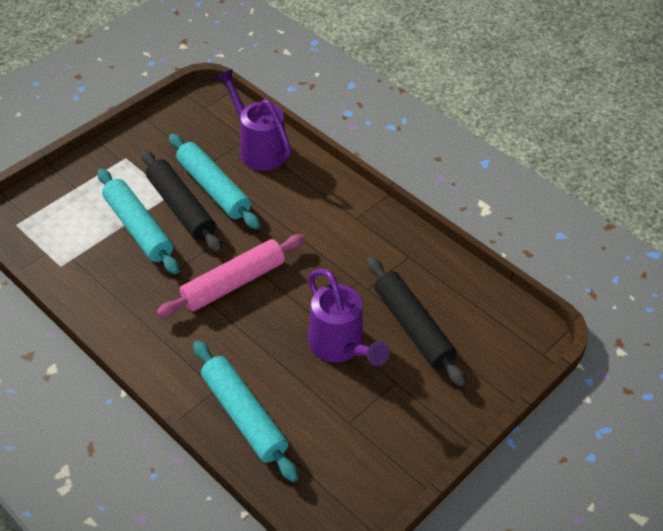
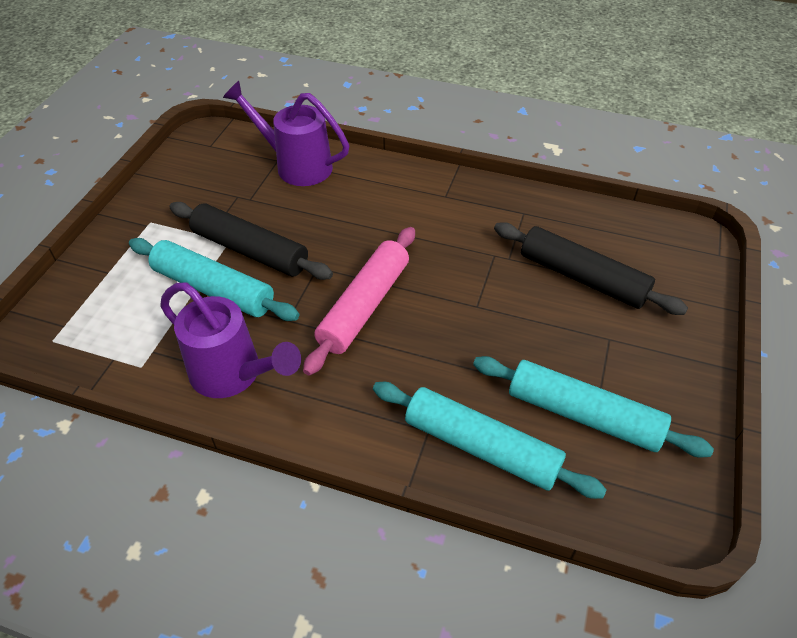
camera: 25 degrees left, 0 degrees up
(213, 188) = (274, 219): turquoise rolling pin -> turquoise rolling pin (583, 415)
(340, 346) = (526, 326): purple watering can -> purple watering can (233, 374)

